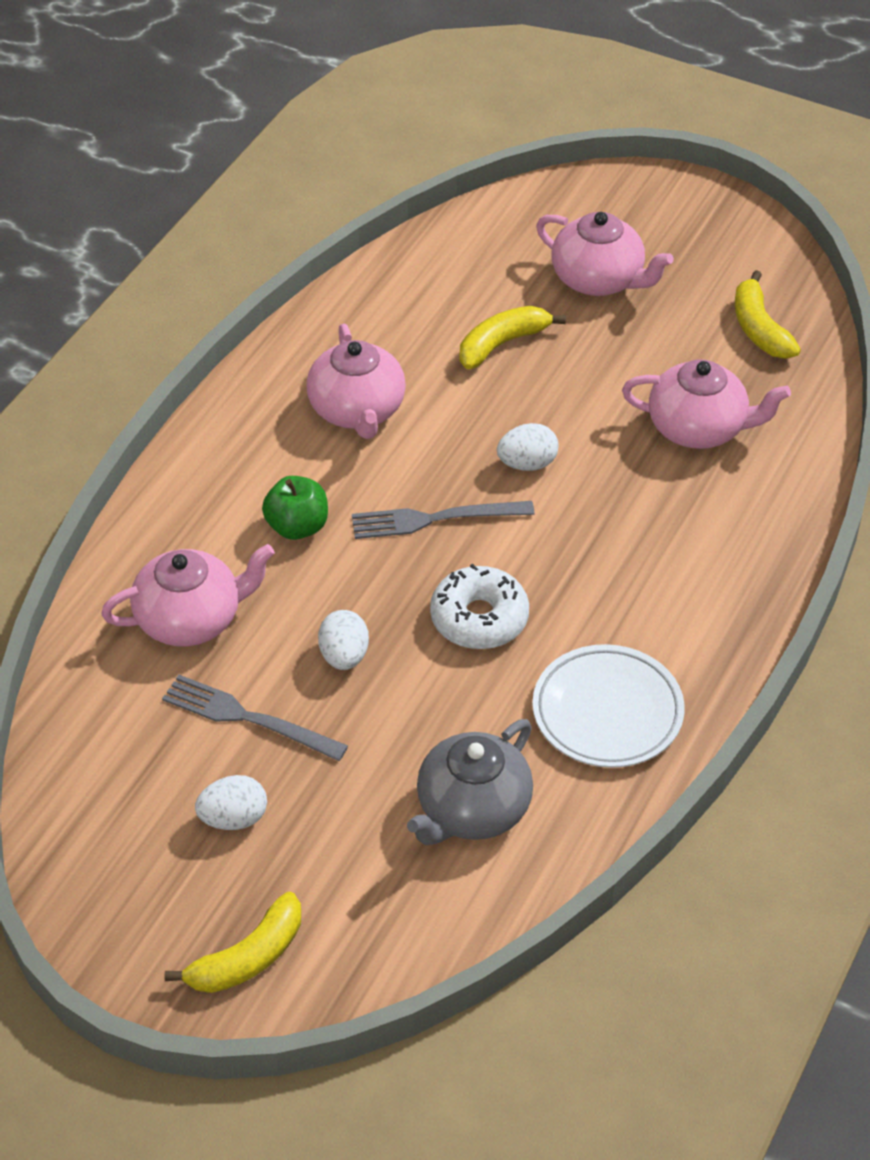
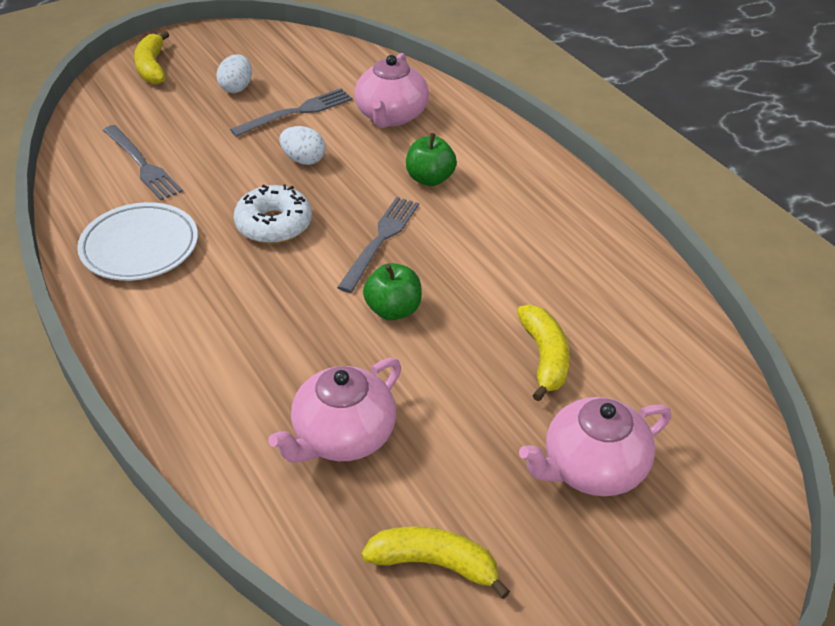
camera: 120 degrees right, 5 degrees down
(357, 410) = (523, 245): pink teapot -> none
(472, 809) = (142, 165): grey teapot -> grey fork
(527, 464) = (393, 310): white egg -> green apple

